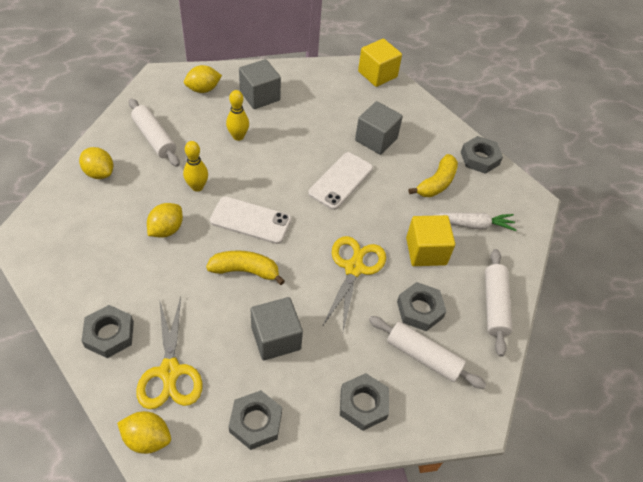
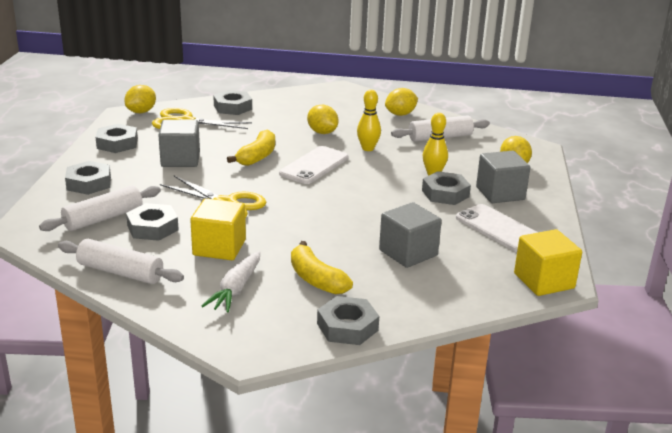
camera: 110 degrees right, 25 degrees down
(273, 127) = (445, 193): none -> grey nut
(341, 180) = (347, 218): white phone -> white phone (499, 228)

